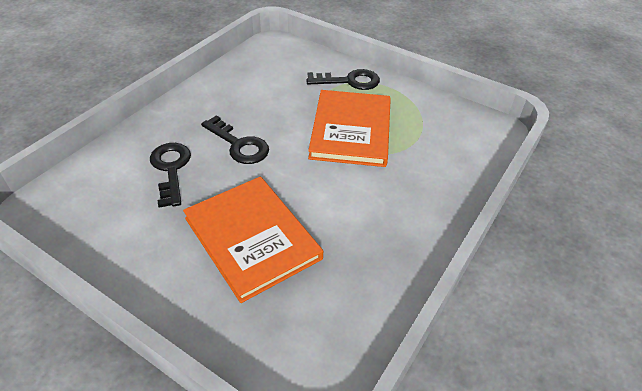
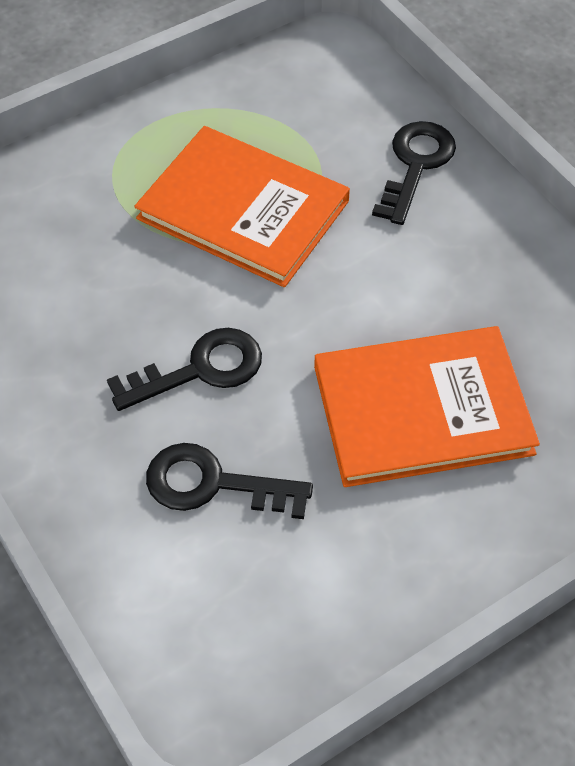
camera: 65 degrees left, 10 degrees up
(349, 81) = (111, 164): black key -> black key (415, 165)

